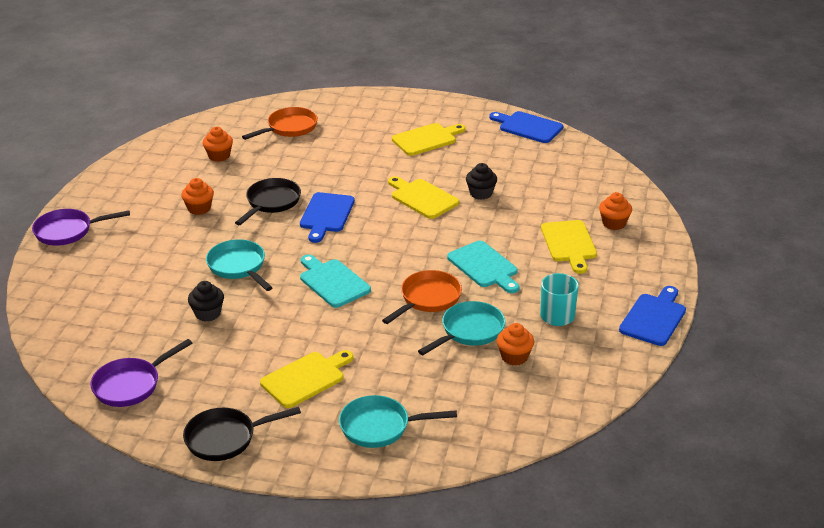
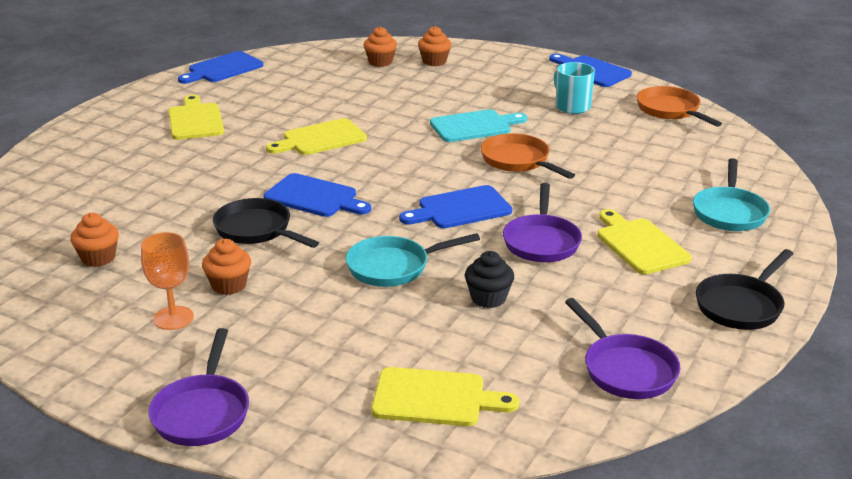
camera: 75 degrees left, 5 degrees down
(158, 198) = (173, 318): none -> orange goblet
(225, 438) = (741, 306): black pan -> black pan turned 45 degrees clockwise
(289, 128) = (76, 199): orange pan -> orange pan (670, 110)
(294, 328) = (541, 241): none -> purple pan
(332, 282) = (460, 209): turquoise cutting board -> blue cutting board
(469, 331) = (582, 148): turquoise pan -> none
(481, 193) = (335, 109): black cupcake -> none
(514, 357) = (630, 134): orange cupcake -> orange cupcake (380, 62)
(569, 244) = (457, 84): yellow cutting board -> yellow cutting board (435, 398)

